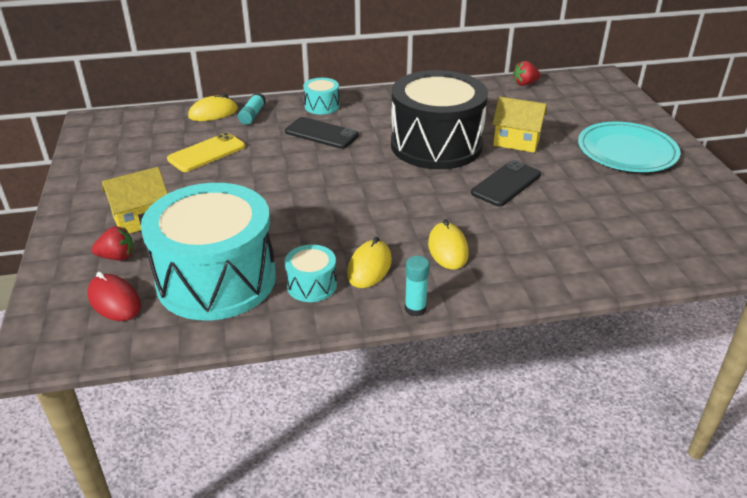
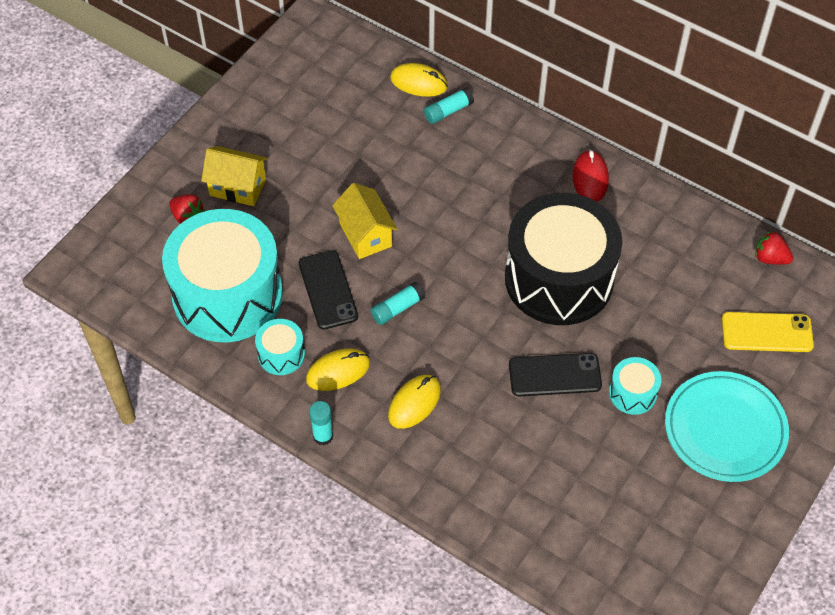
camera: 45 degrees right, 20 degrees up
(114, 301) = (149, 262): red mouse -> red mouse (590, 178)
(206, 153) = (358, 138): yellow phone -> yellow phone (767, 332)
(321, 133) = (478, 184): black phone -> black phone (328, 290)
(322, 106) = (523, 143): turquoise drum -> turquoise drum (632, 393)
(359, 212) = (397, 308): none -> turquoise glue stick
(516, 142) = (638, 333): yellow house -> yellow house (365, 235)

